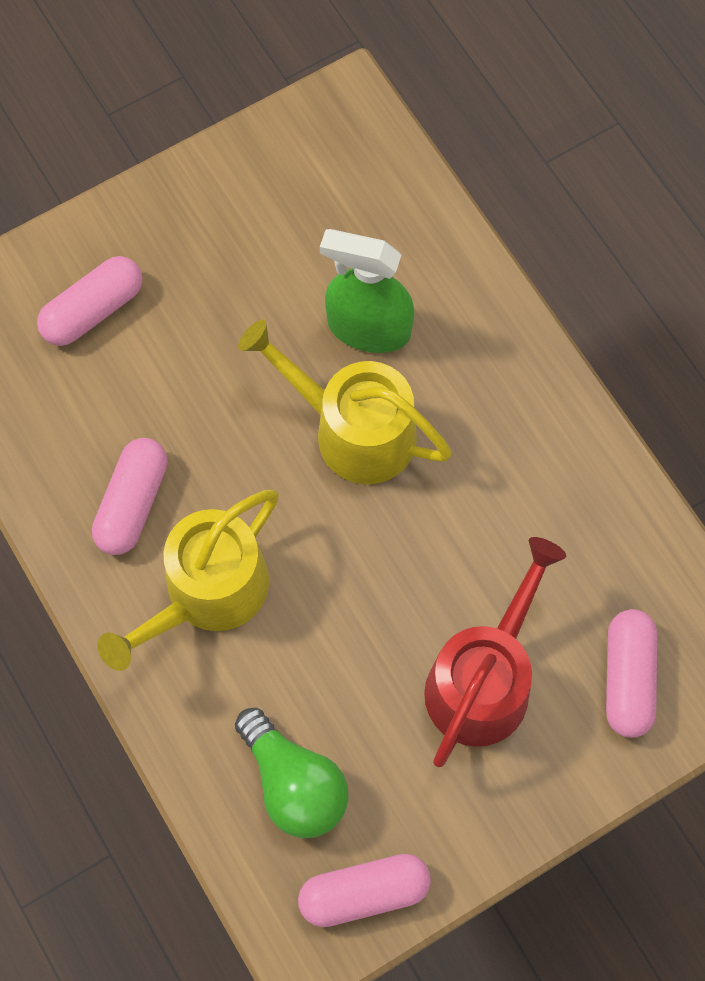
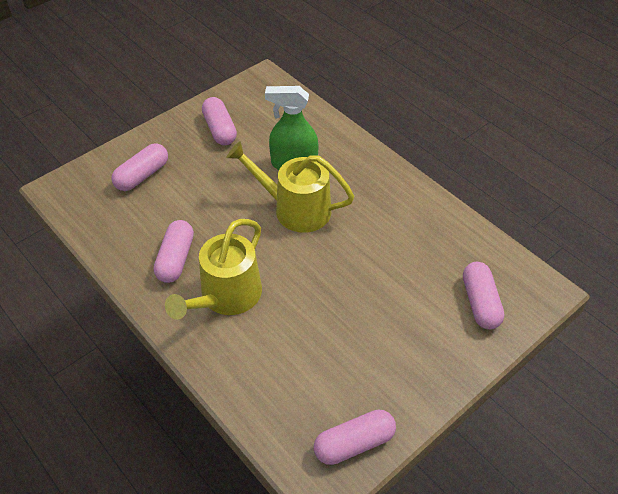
camera: 10 degrees left, 20 degrees down
(246, 222) = (220, 129): none -> pink capsule
(294, 783) = (297, 388): green light bulb -> none
(483, 680) = (398, 316): red watering can -> none

